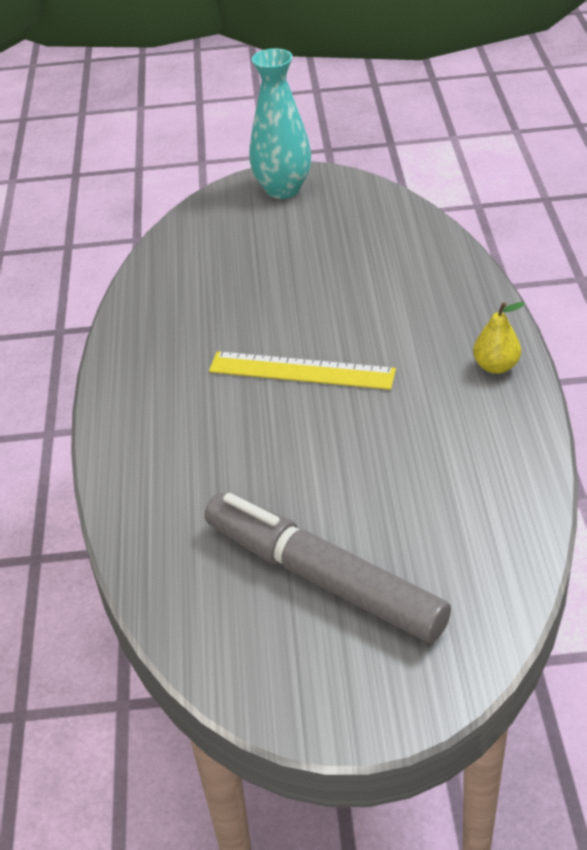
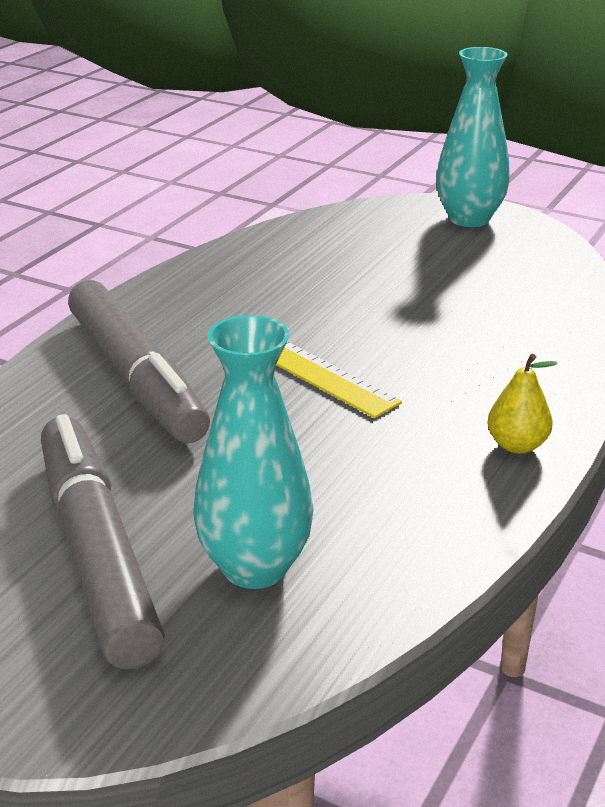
camera: 30 degrees right, 10 degrees down
(193, 437) = (136, 377): none -> grey marker
(431, 534) = (255, 567): none -> turquoise vase

